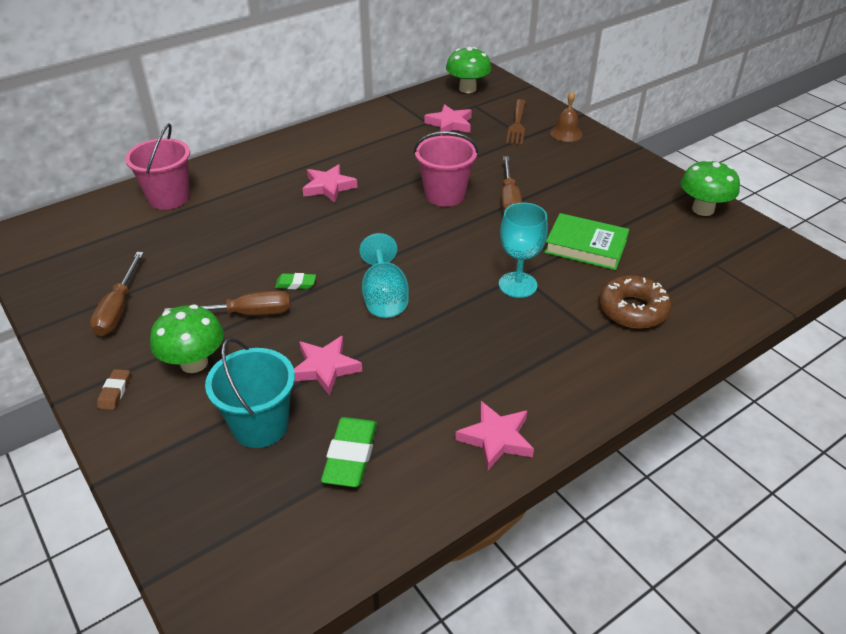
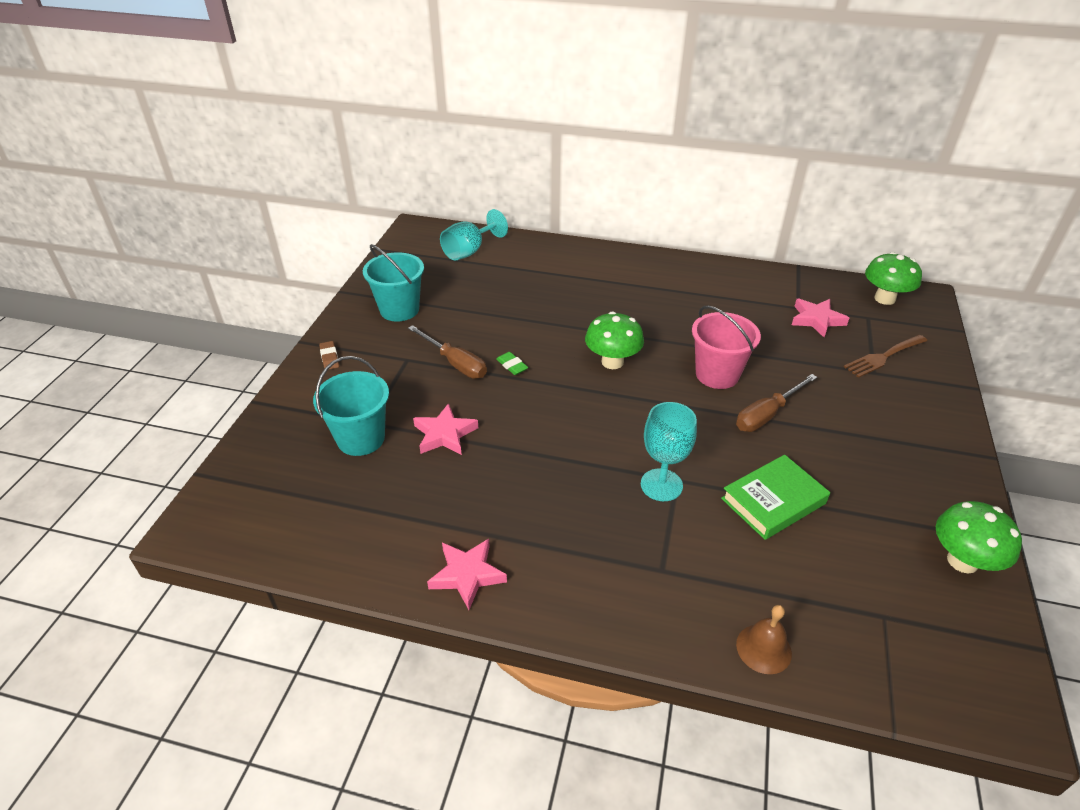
camera: 50 degrees right, 0 degrees up
(115, 392) = (329, 358): brown eraser -> brown eraser turned 75 degrees counterclockwise
(118, 309) = (399, 310): brown screwdriver -> turquoise bucket
(169, 198) = (525, 256): pink bucket -> none
(194, 363) = (386, 372): green mushroom -> green mushroom (612, 362)
(328, 187) = (637, 312): pink star -> none
(350, 456) = (374, 501): green eraser -> none
(384, 298) = (551, 418): turquoise goblet -> turquoise goblet (469, 251)
(566, 133) = (924, 394): brown bell -> brown bell (763, 648)
(586, 246) = (773, 501): green book -> green book turned 75 degrees clockwise
(633, 309) = (727, 583): brown donut -> none

